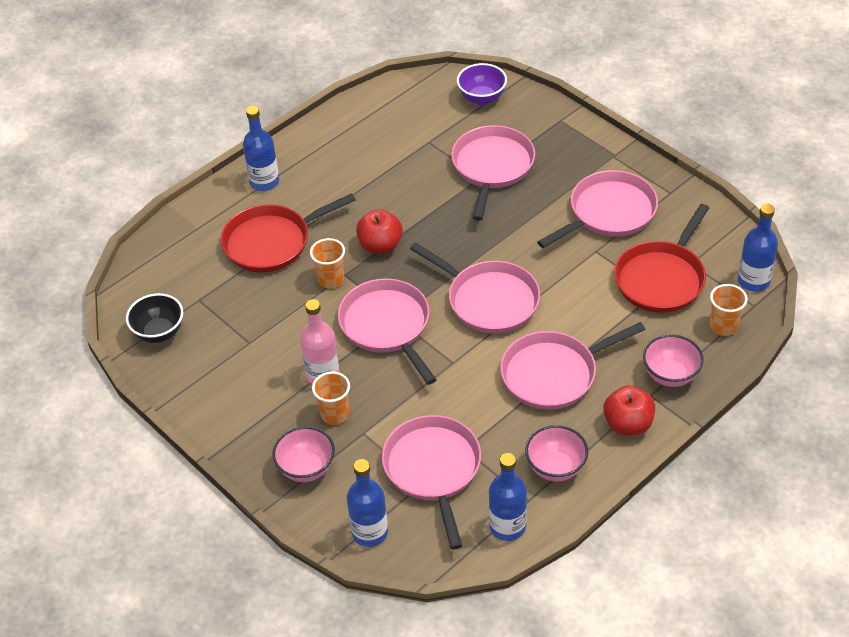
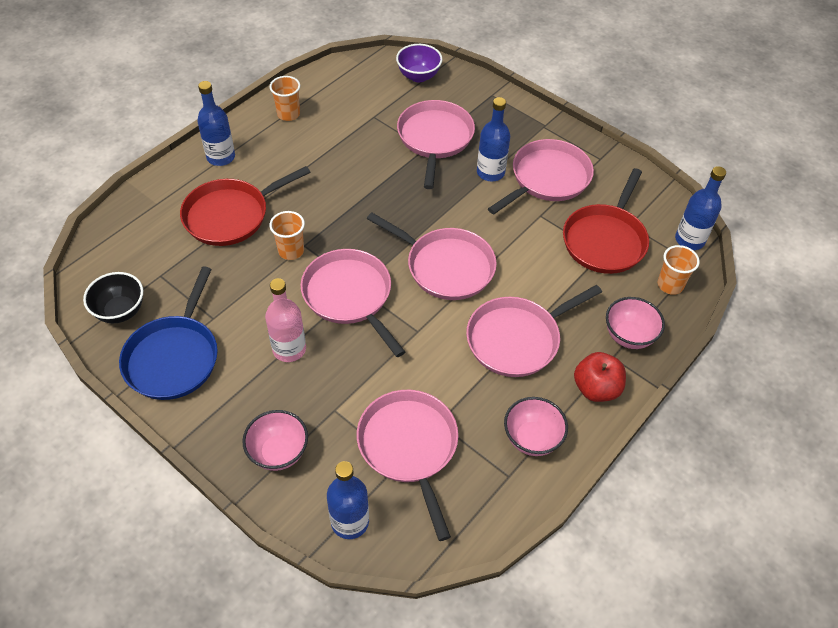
camera: 10 degrees left, 5 degrees up
(210, 378) = (174, 357): none -> blue pan
(335, 414) = (304, 391): orange cup -> orange cup (288, 114)
(380, 246) = (336, 216): red apple -> none
(507, 526) = (491, 507): blue bottle -> blue bottle (490, 172)

